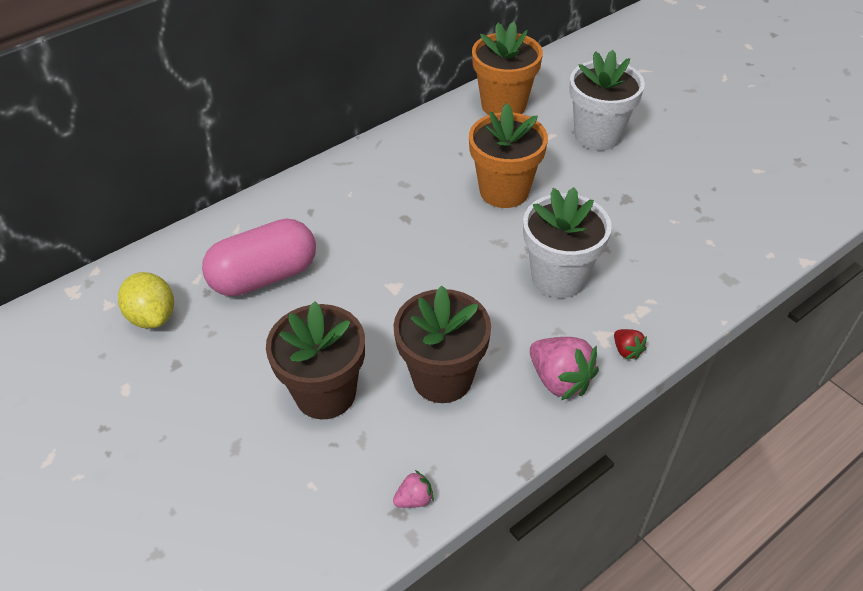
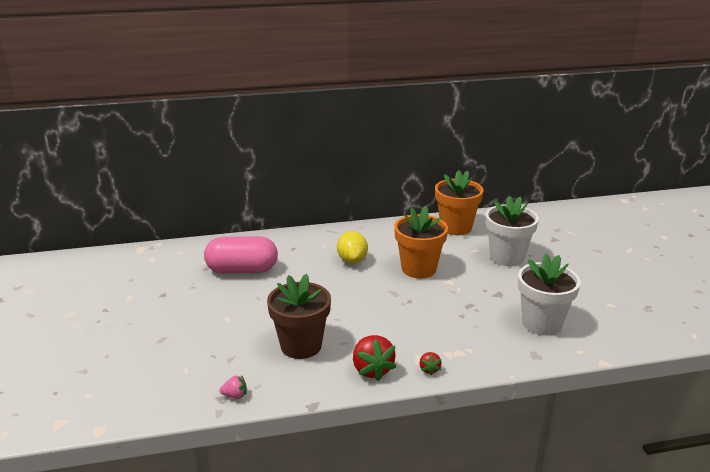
camera: 25 degrees right, 20 degrees down
(153, 316) = (169, 271): yellow lemon -> yellow lemon (352, 260)
(325, 393) = (229, 331): brown flower pot -> none
(558, 277) = (416, 320): white flower pot -> white flower pot (541, 323)
(559, 380) = (372, 370): pink strawberry -> red strawberry

